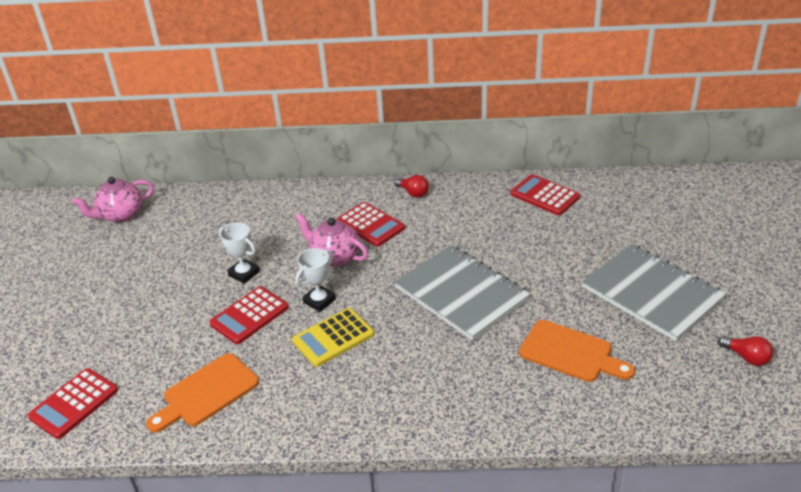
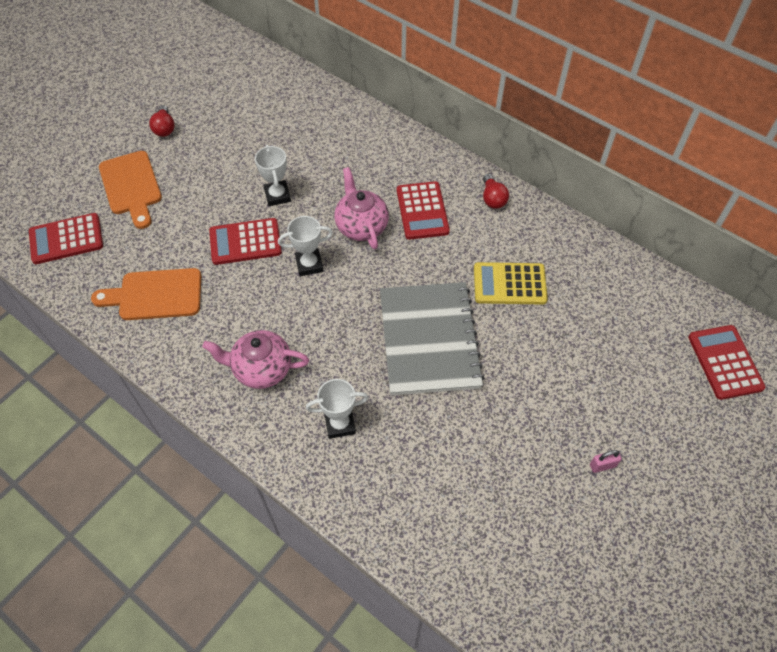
camera: 35 degrees right, 20 degrees up
(121, 215) = (239, 72): pink teapot -> pink teapot (261, 369)
(333, 337) = (287, 309): yellow calculator -> yellow calculator (509, 284)
(455, 381) = (340, 424): none -> white trophy
(545, 195) = (614, 282): red calculator -> red calculator (725, 362)
(570, 353) = (461, 471): orange cutting board -> orange cutting board (131, 186)
(652, 293) = (602, 465): grey notebook -> pink padlock
(746, 357) = (619, 602): red light bulb -> red light bulb (164, 128)

